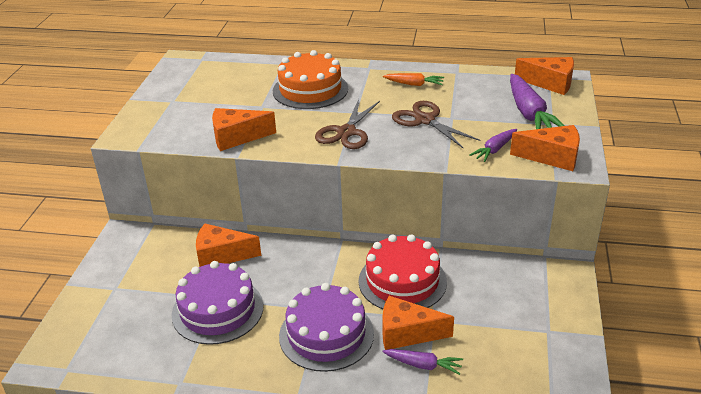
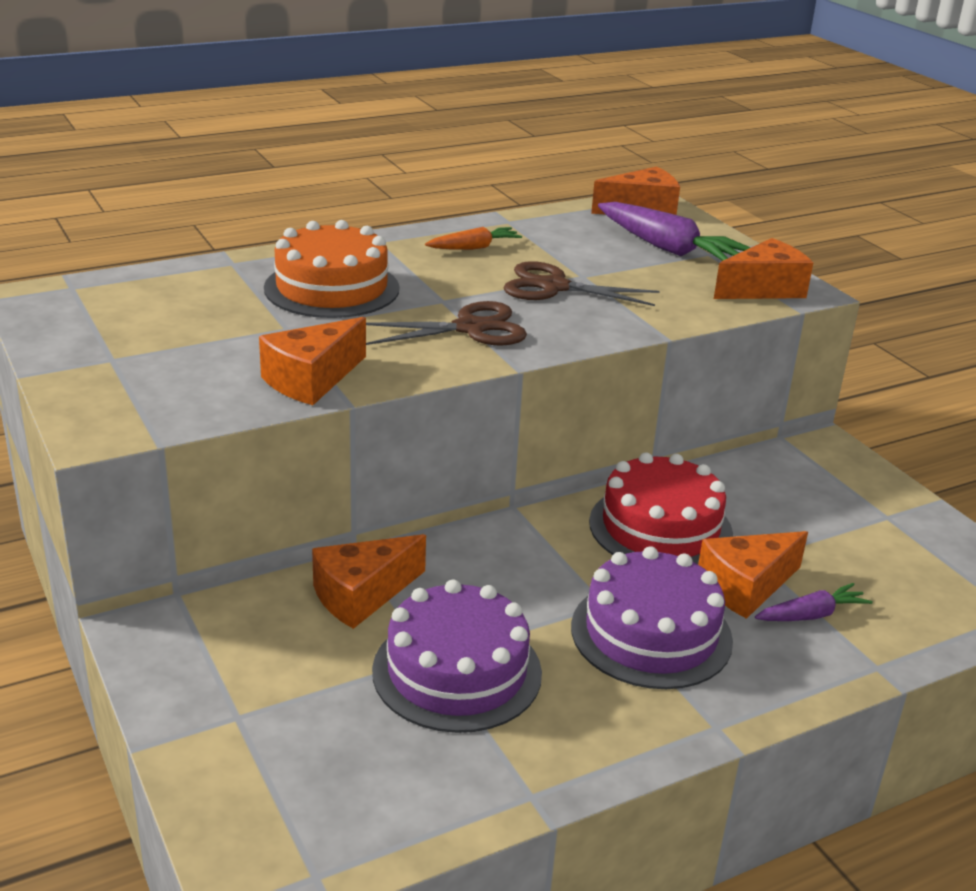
camera: 40 degrees left, 5 degrees down
(346, 132) = (470, 328): brown scissors -> brown scissors turned 90 degrees counterclockwise
(494, 150) = (689, 298): purple carrot -> none

